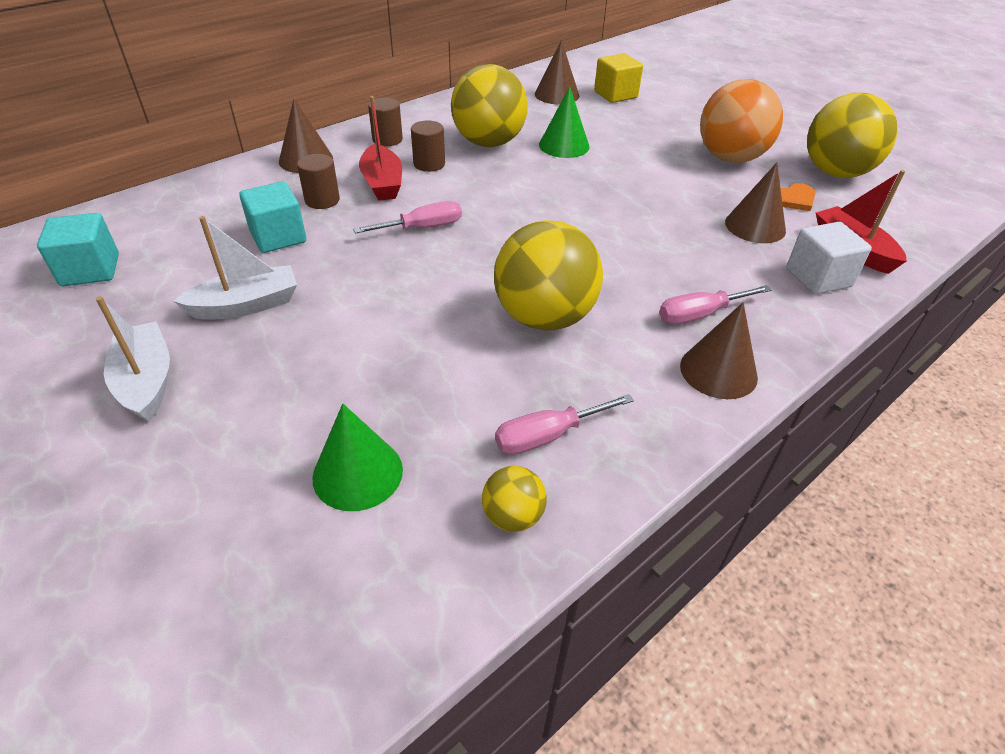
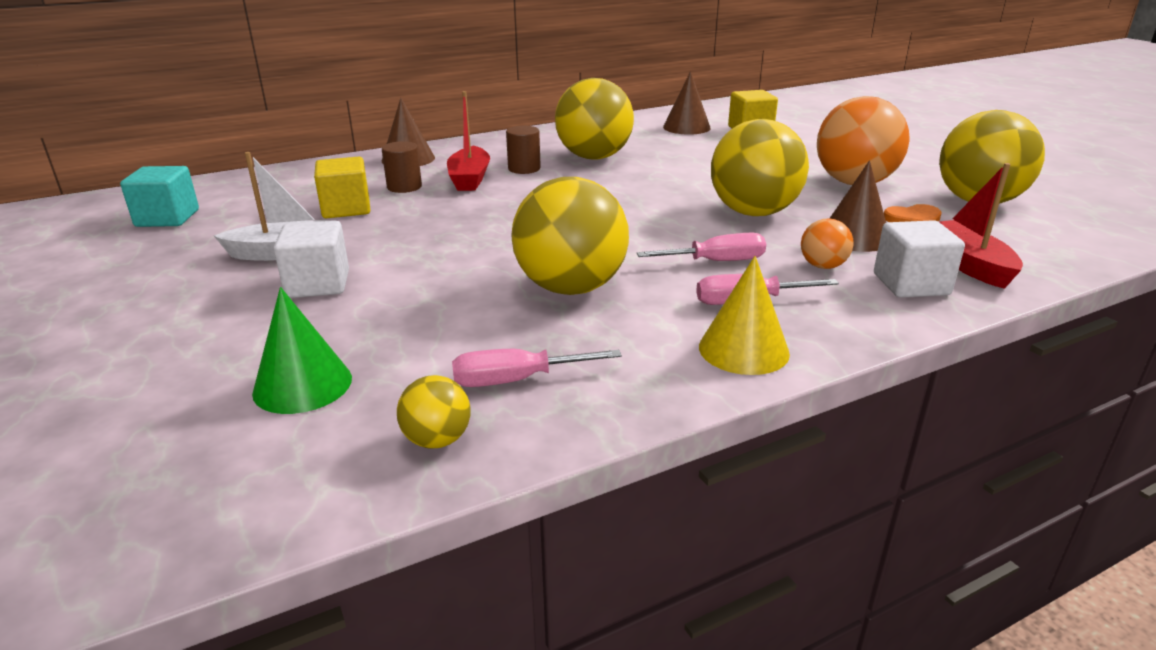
camera: 15 degrees right, 15 degrees down
(146, 381) = (159, 296): white boat -> none
(278, 237) = (346, 209): turquoise cube -> yellow cube
(304, 343) = (318, 284): none -> white cube
(387, 140) = (494, 150): brown cylinder -> none
(423, 228) = (488, 212): pink screwdriver -> pink screwdriver (716, 261)
(564, 145) = (672, 163): green cone -> none
(661, 204) = (753, 213): none -> yellow ball
(718, 371) = (743, 350): brown cone -> yellow cone
(743, 264) = (823, 266): none -> orange ball

